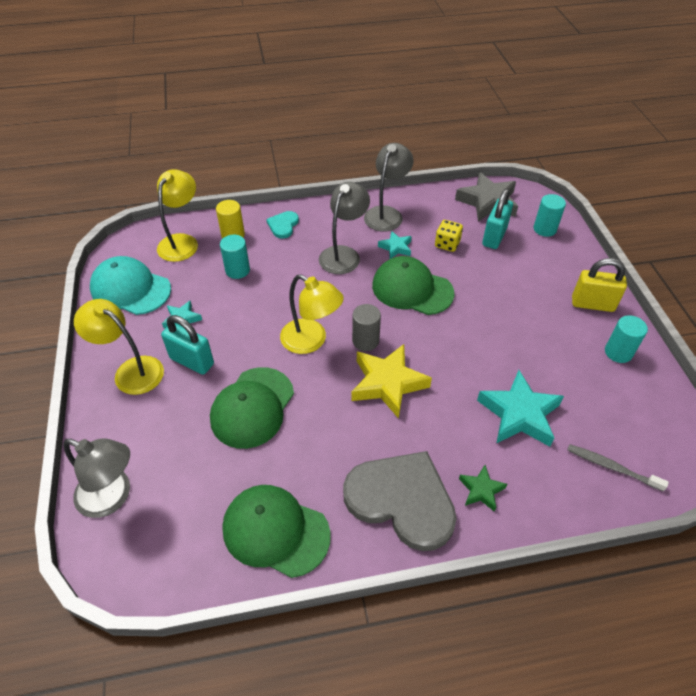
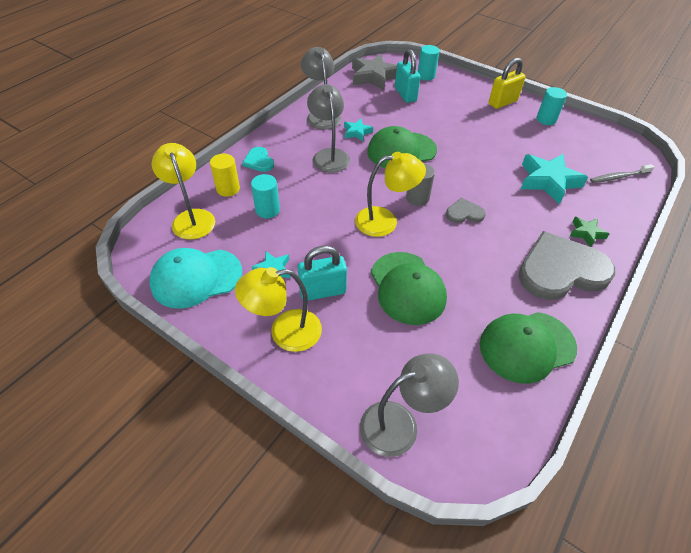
camera: 45 degrees left, 0 degrees up
(388, 383) = (464, 213): yellow star -> grey heart
(447, 244) = (385, 113): yellow dice -> none

